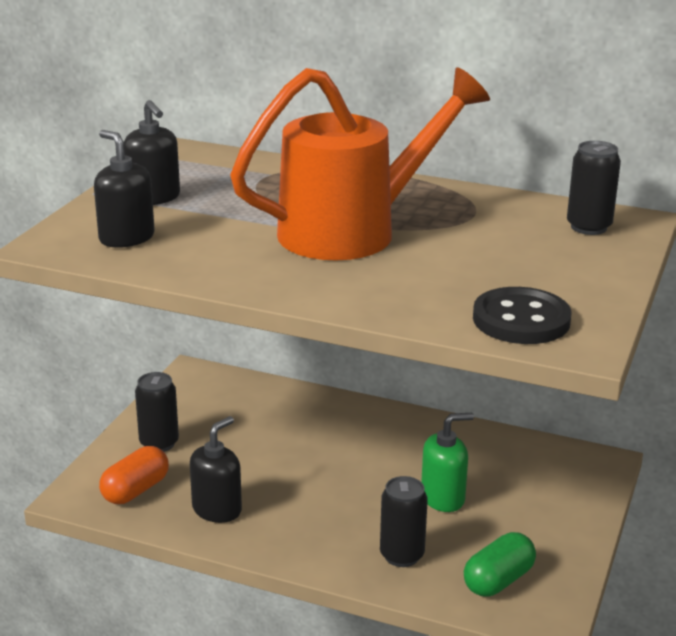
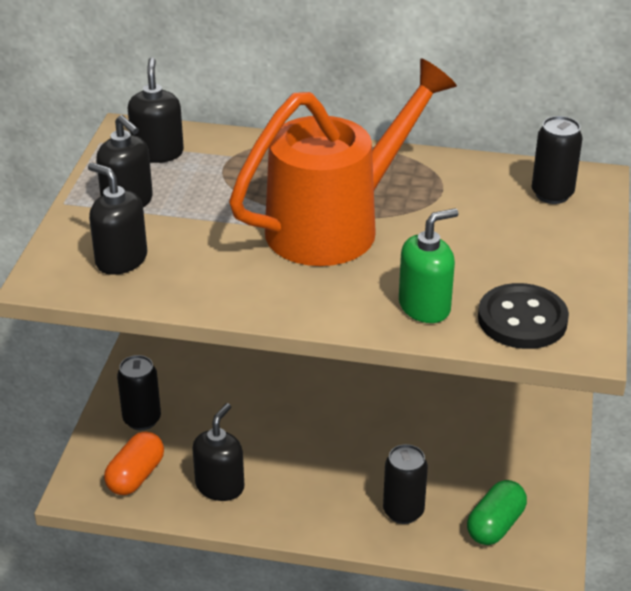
camera: 10 degrees left, 10 degrees up
(200, 166) = (158, 153): none -> black soap dispenser
(443, 498) = (425, 444): green soap dispenser -> green soap dispenser (425, 307)

